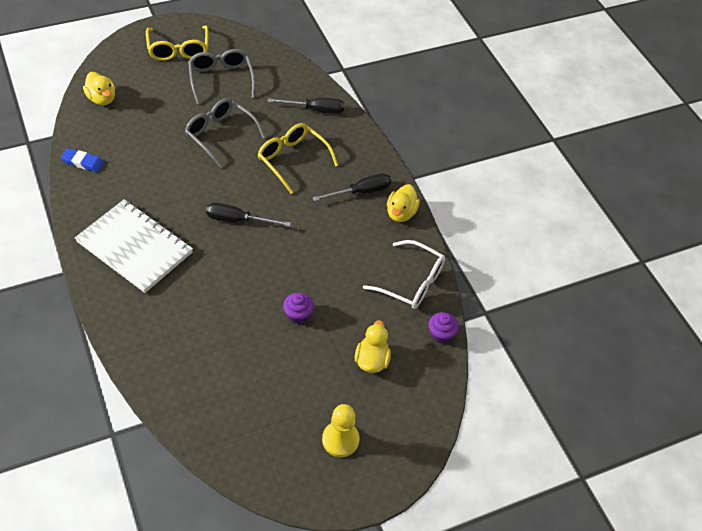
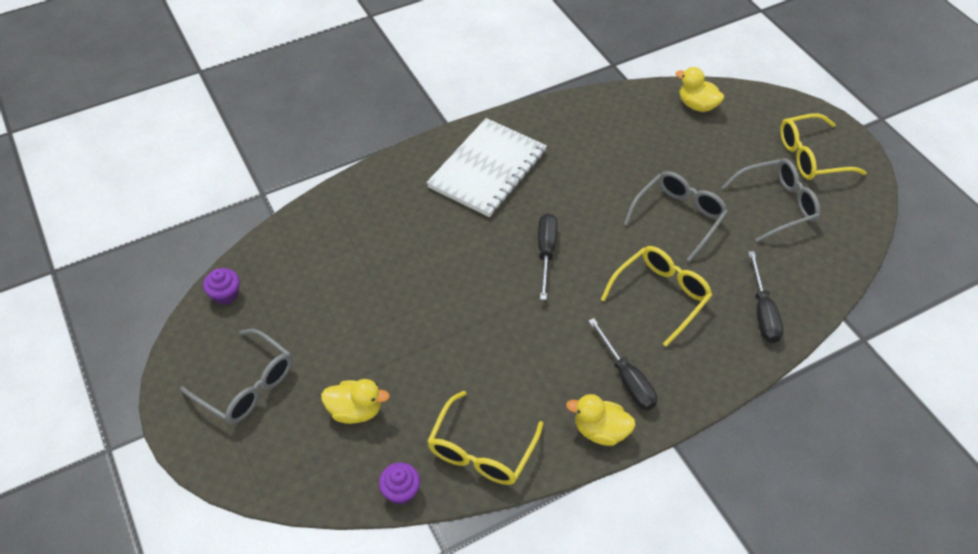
camera: 90 degrees right, 0 degrees up
(82, 162) = (596, 108): blue eraser -> none
(102, 99) = (697, 105): yellow duck -> yellow duck turned 75 degrees clockwise
(298, 314) = (415, 327): purple cupcake -> purple cupcake (225, 294)
(340, 440) = (247, 386): yellow pawn -> grey glasses
(412, 282) = (481, 451): white glasses -> yellow glasses

